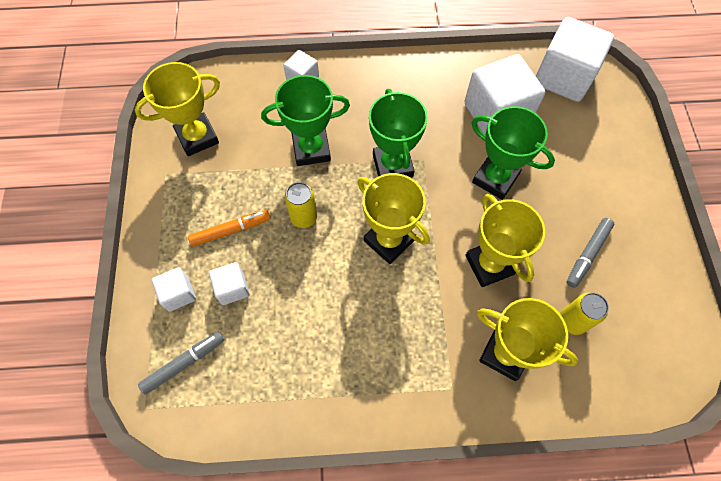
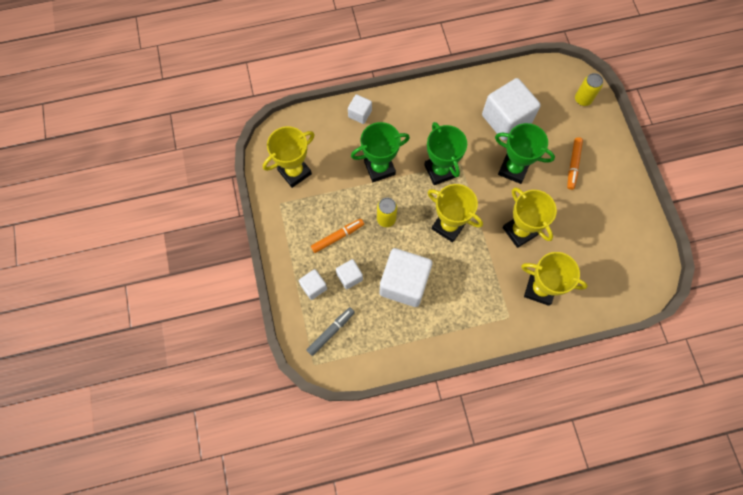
camera: 10 degrees left, 5 degrees up
(563, 77) = (549, 83): white cube -> white cube (404, 283)
(572, 321) = (580, 260): yellow can -> yellow can (583, 99)
(581, 186) = (573, 165): none -> orange marker
(588, 254) = (584, 213): grey marker -> none

